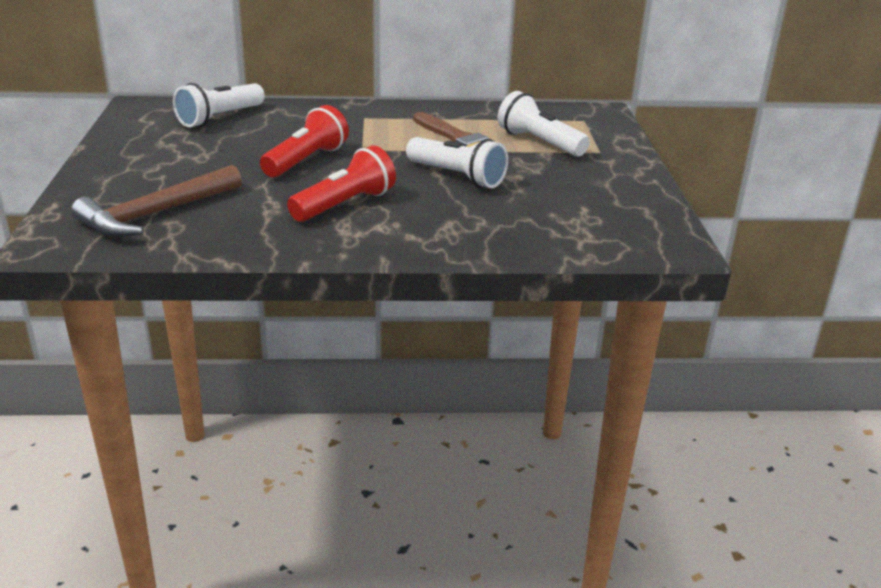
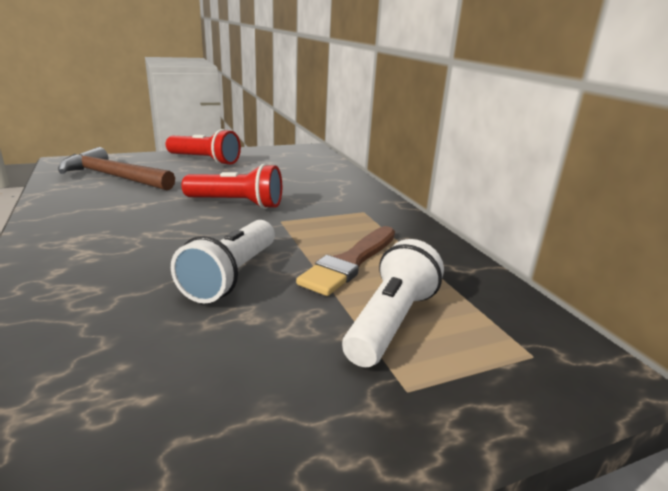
camera: 70 degrees right, 5 degrees down
(220, 118) = (307, 168): white flashlight -> none
(344, 205) = (137, 230): red flashlight -> red flashlight (205, 160)

